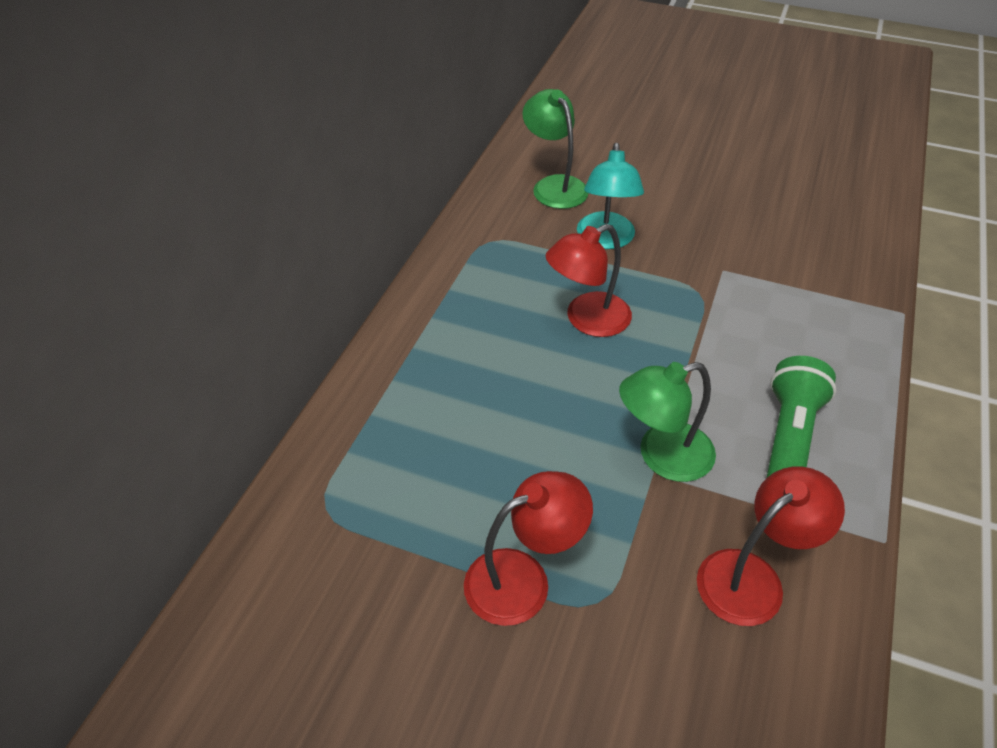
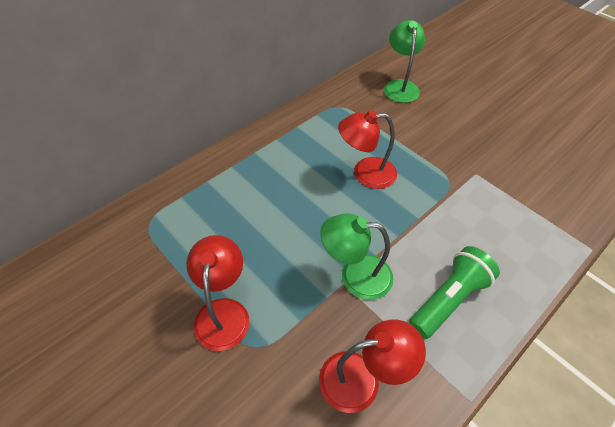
camera: 25 degrees right, 5 degrees up
(523, 579) = (223, 312): red lamp -> red lamp turned 90 degrees counterclockwise
(605, 240) = (410, 129): turquoise lamp -> none

